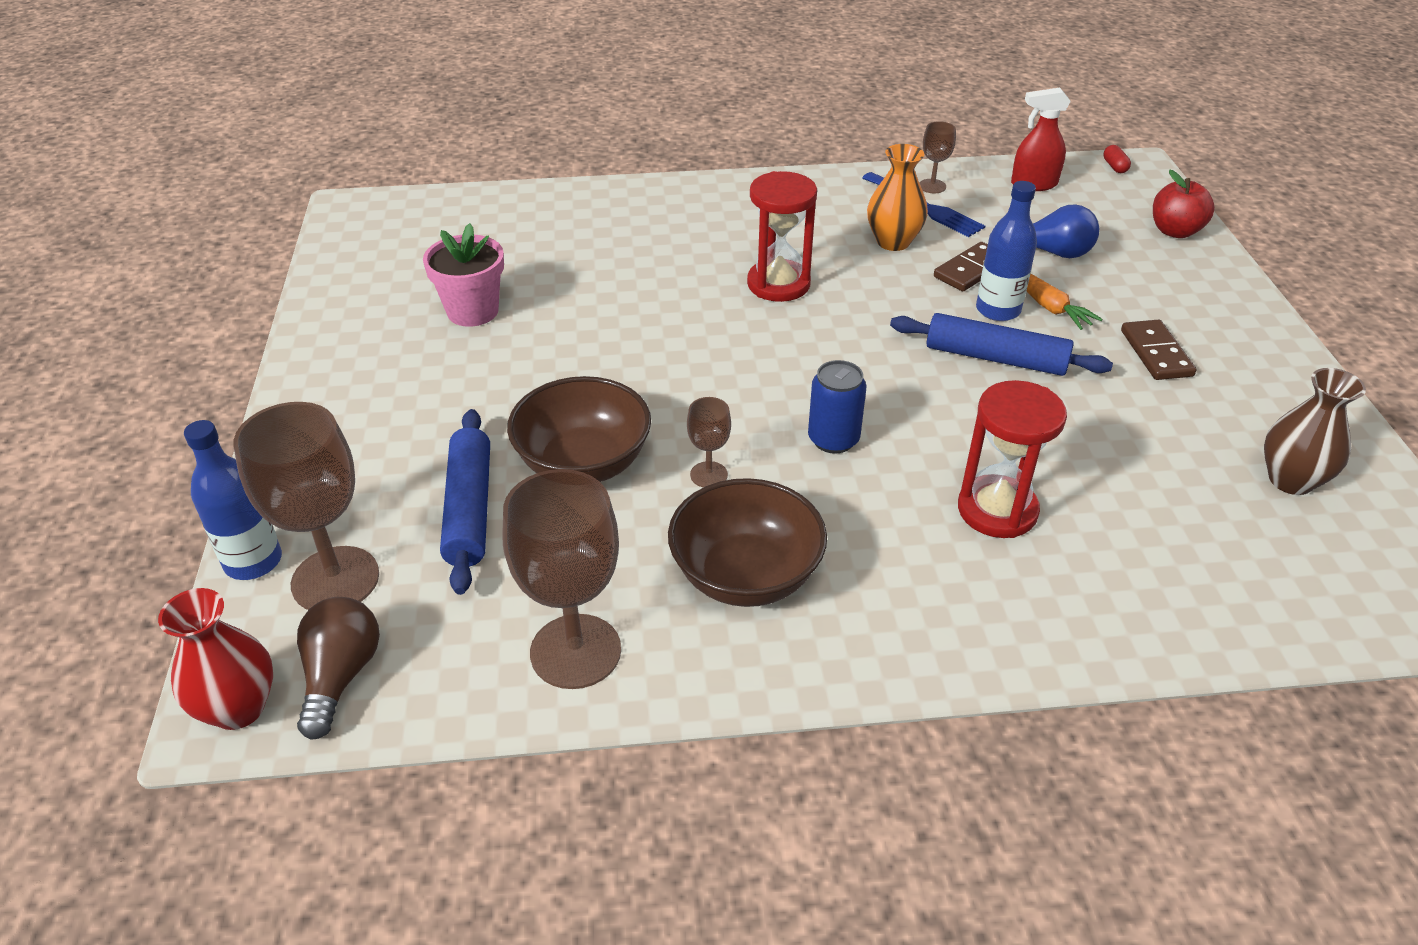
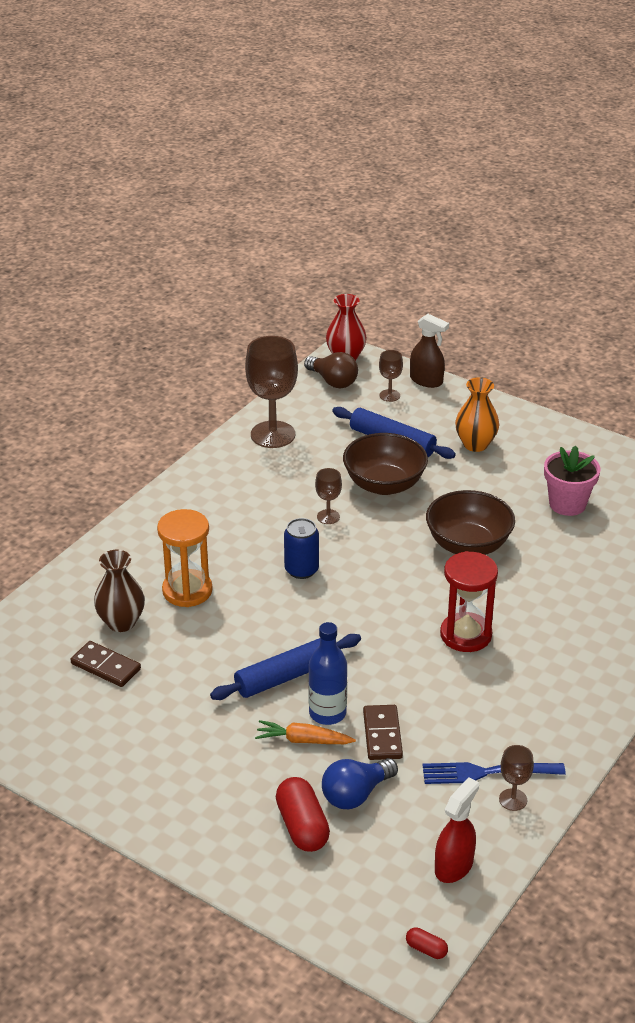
camera: 130 degrees right, 5 degrees down
(253, 561) = (426, 380): blue bottle -> brown spray bottle
(335, 579) = (389, 395): brown goblet -> brown goblet, size x0.48
(745, 575) = (253, 494): brown bowl -> brown bowl (468, 545)
(893, 242) = (458, 721): orange vase -> orange vase (475, 444)
(997, 510) = (187, 591): red hourglass -> orange hourglass
(1125, 260) = (302, 826): none -> red capsule
(1156, 353) = (205, 750): brown domino -> brown domino (106, 666)
(1175, 231) = (301, 893): red apple -> none
(1290, 480) = (61, 711): brown vase -> brown vase (121, 622)

